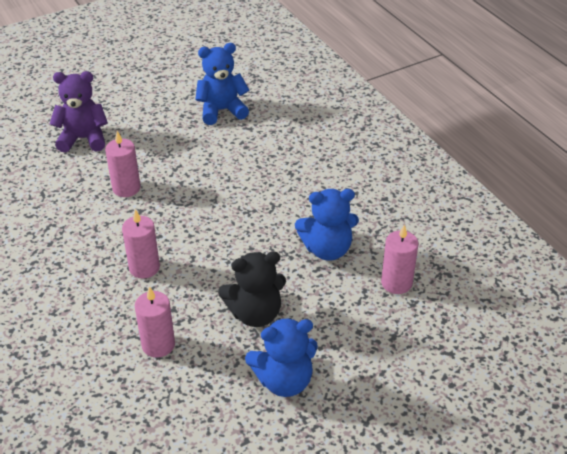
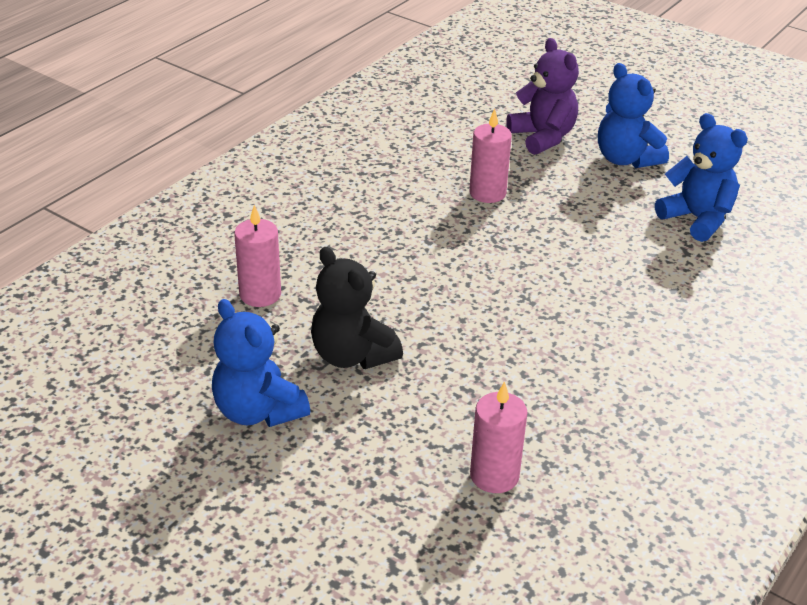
camera: 65 degrees right, 5 degrees down
(144, 267) = (370, 247): pink candle -> none
(327, 249) = (510, 388): blue teddy bear -> blue teddy bear (626, 159)

